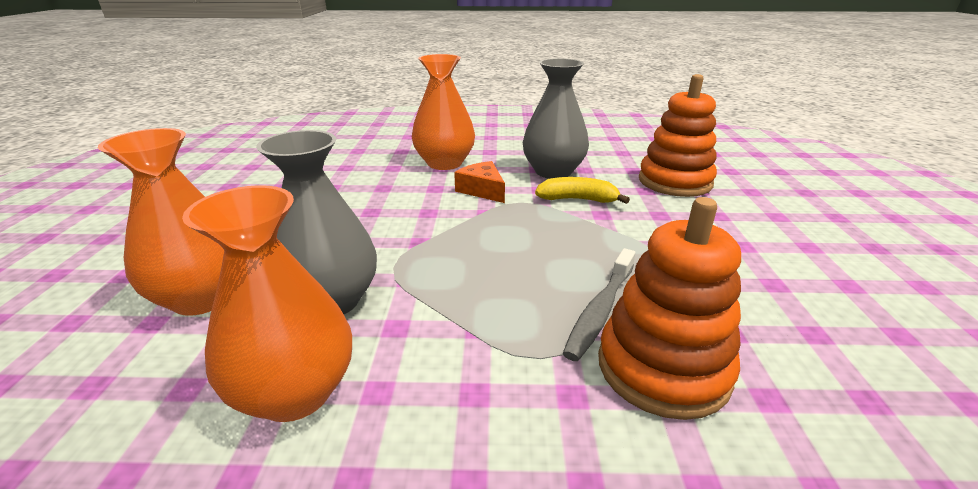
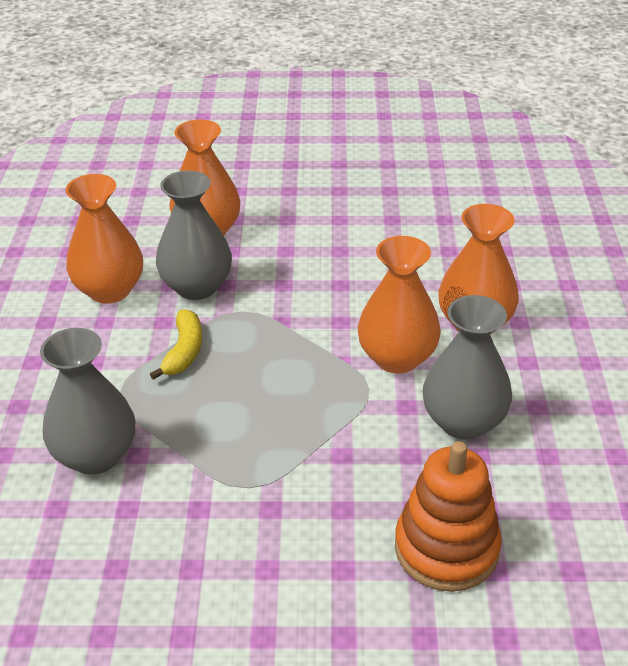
camera: 90 degrees right, 10 degrees up
(482, 190) = (397, 358): orange cheese -> orange vase
(577, 199) = (378, 437): yellow banana -> yellow banana (184, 351)
(600, 311) = (166, 430): grey toothbrush -> none
(662, 368) = (95, 455): orange stacking toy -> grey vase

